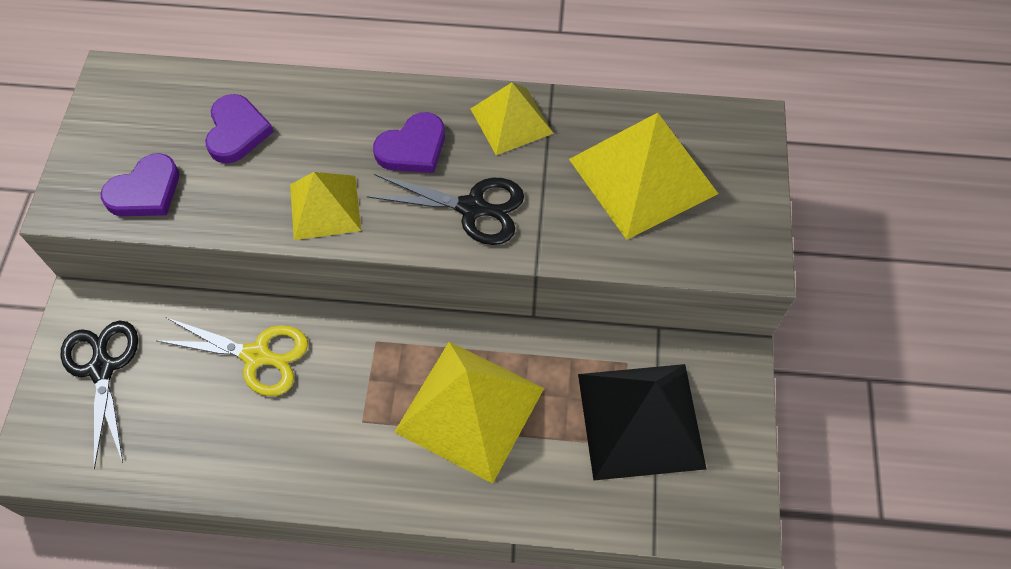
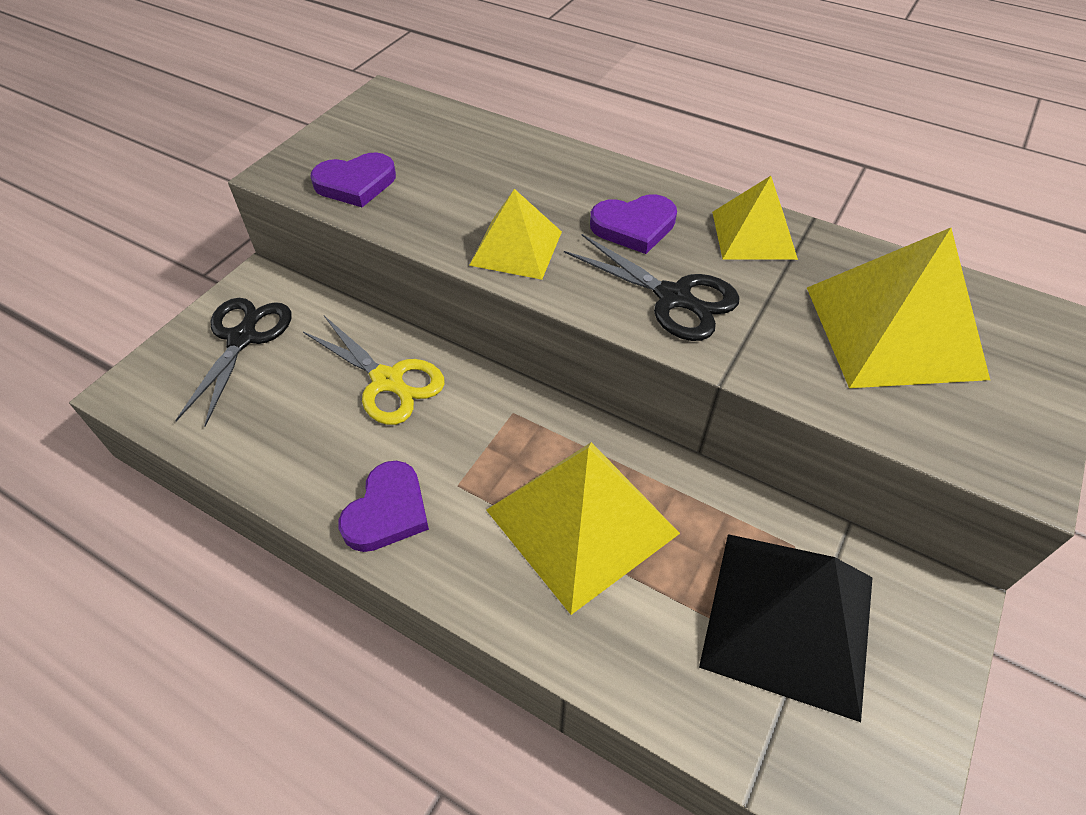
camera: 25 degrees right, 10 degrees down
(237, 132) = (467, 164): purple heart -> purple heart (387, 511)

